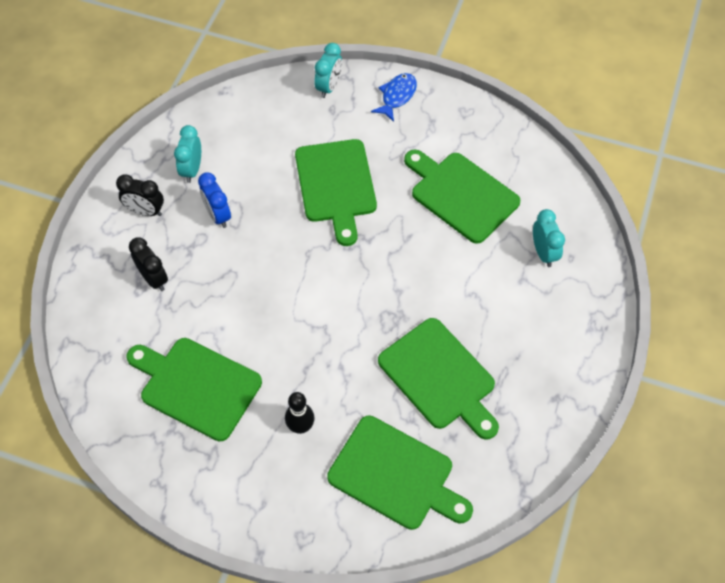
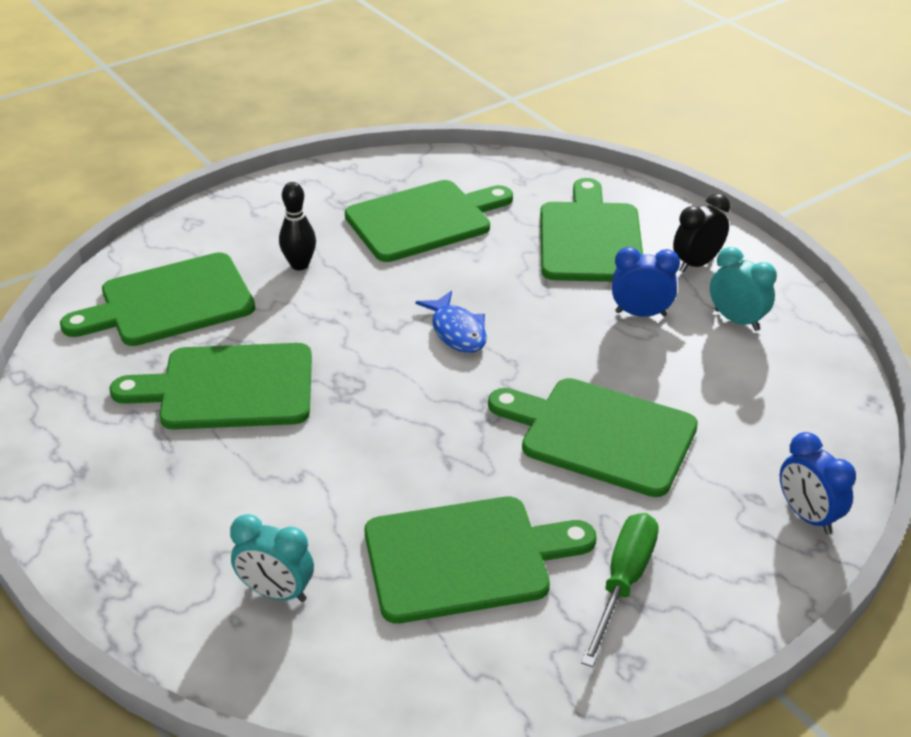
camera: 125 degrees right, 20 degrees down
(154, 279) = (590, 238): black clock -> green cutting board
(329, 87) = (807, 516): turquoise clock -> blue clock
(397, 96) = (729, 589): blue fish -> blue fish (457, 331)
(425, 132) = (623, 582): none -> green screwdriver

